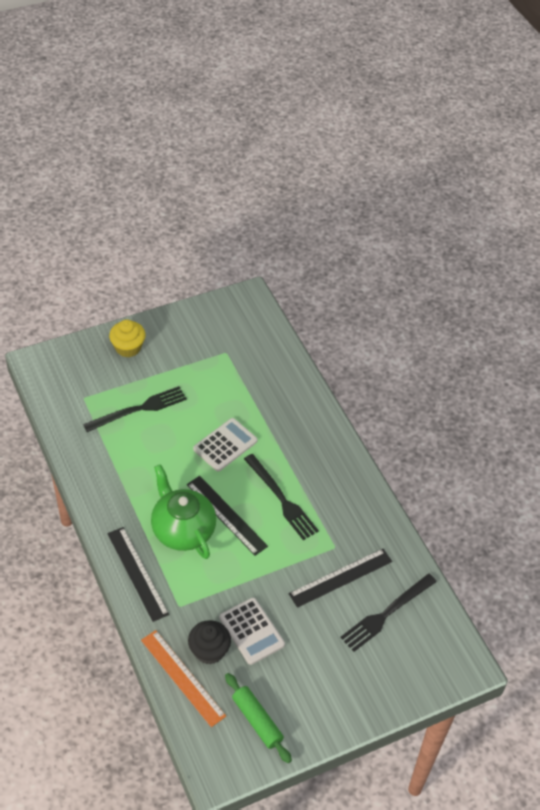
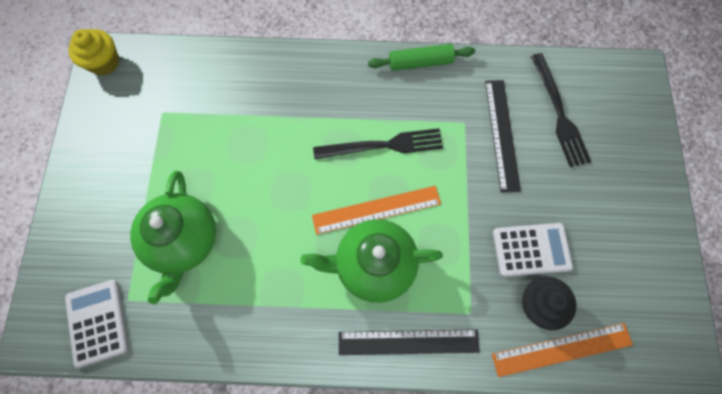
camera: 60 degrees left, 20 degrees up
(128, 347) = (86, 215): yellow cupcake -> yellow cupcake (104, 62)
(139, 409) = (183, 241): black fork -> green teapot
(225, 445) = (285, 170): white calculator -> white calculator (97, 322)
(226, 515) = (376, 209): black ruler -> orange ruler
(257, 721) = (638, 293): green rolling pin -> green rolling pin (420, 62)

